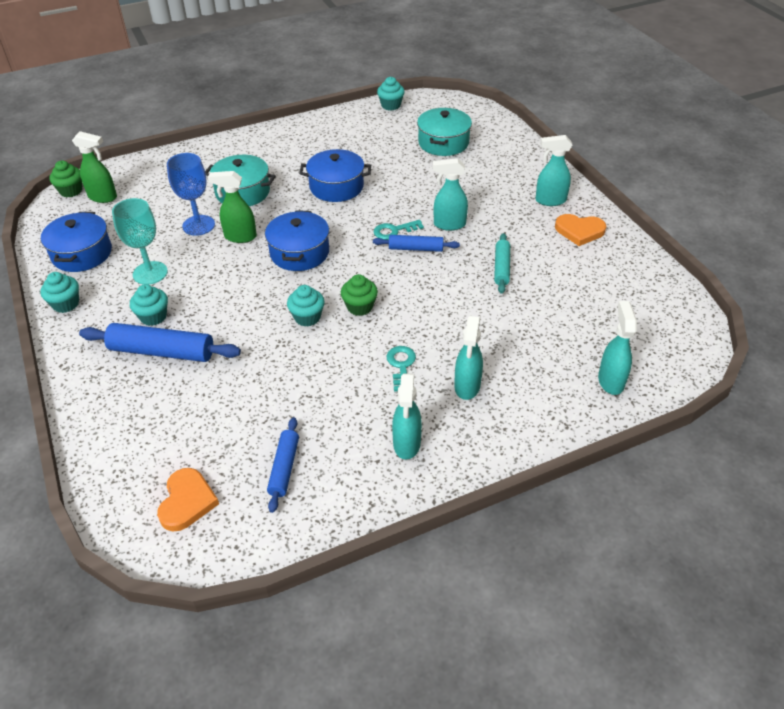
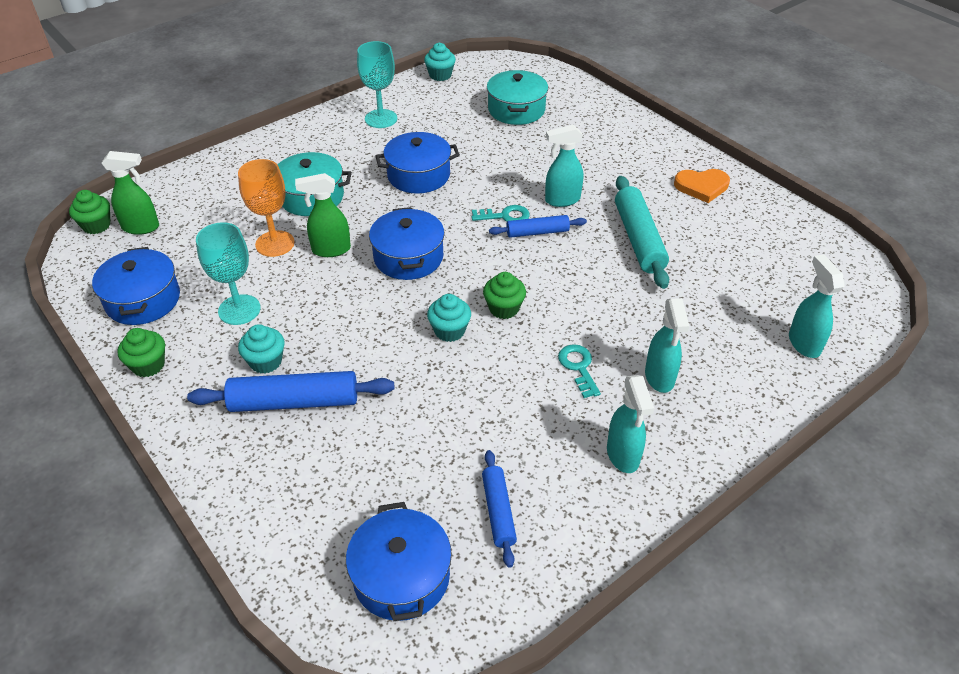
camera: 15 degrees left, 0 degrees up
(66, 304) = (148, 365): turquoise cupcake -> green cupcake
(187, 501) = (401, 576): orange heart -> blue pot
(198, 225) = (275, 244): blue goblet -> orange goblet
(325, 136) = (381, 119): none -> turquoise goblet
(394, 231) = (505, 216): turquoise key -> turquoise key turned 150 degrees counterclockwise
(501, 268) = (638, 239): turquoise rolling pin -> turquoise rolling pin, size x1.69
(550, 200) = (657, 158): turquoise spray bottle -> none

